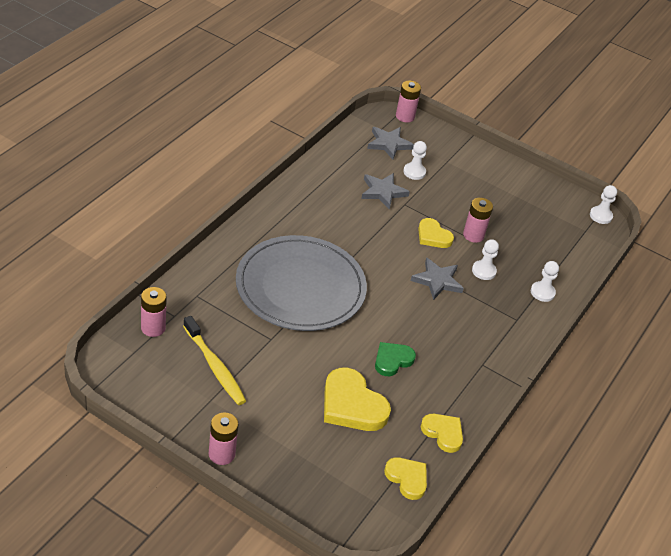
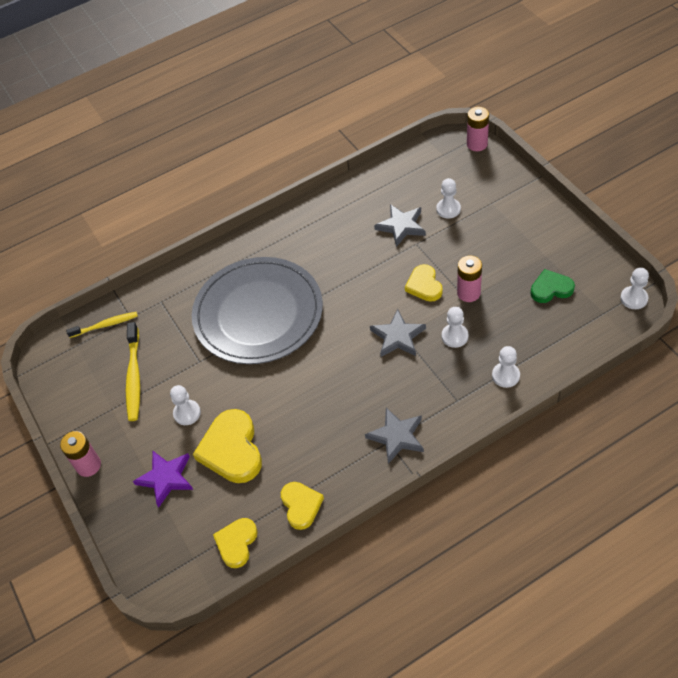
camera: 40 degrees right, 10 degrees up
(153, 328) = (105, 325): pink battery -> yellow toothbrush
(289, 385) = (187, 413): none -> white pawn
(306, 444) = (166, 478): none -> purple star
(389, 144) = (440, 173): grey star -> grey star (397, 436)
(392, 360) = (299, 413): green heart -> green heart (551, 289)
(407, 479) = (236, 543): yellow heart -> yellow heart turned 150 degrees counterclockwise

